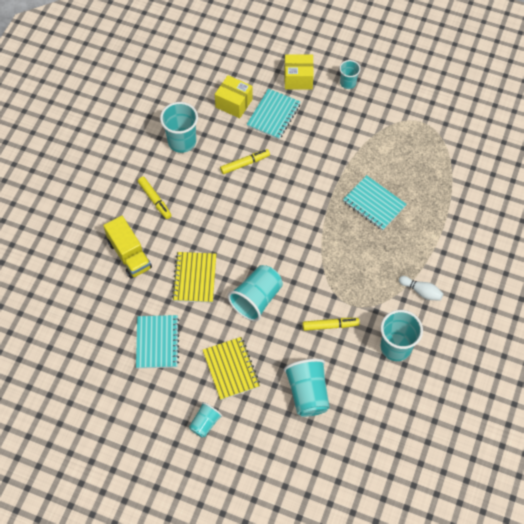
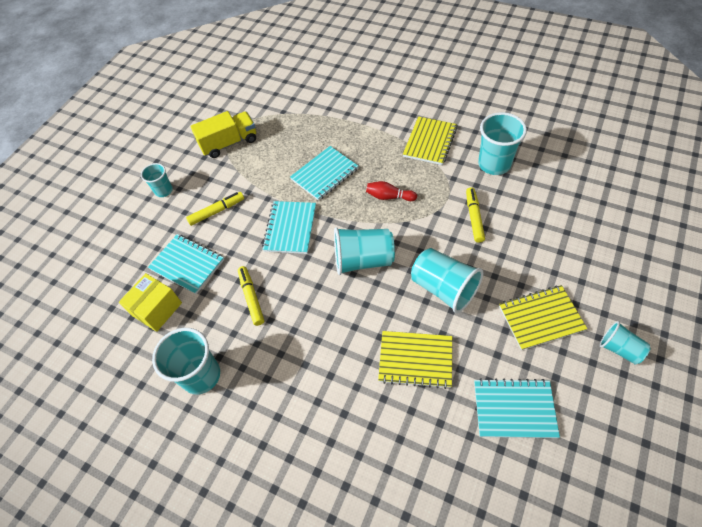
camera: 80 degrees left, 5 degrees down
(129, 255) = (377, 450): yellow truck -> yellow truck (229, 143)
(155, 200) = (290, 413): yellow marker -> yellow marker (217, 211)
(298, 79) = (142, 238): yellow box -> none
(307, 393) = (559, 241): turquoise cup -> turquoise cup (363, 260)
(312, 183) = (290, 228): none -> turquoise notebook
(350, 257) = (389, 197): none -> red bowling pin
(421, 291) = (430, 142): white bowling pin -> yellow notebook

